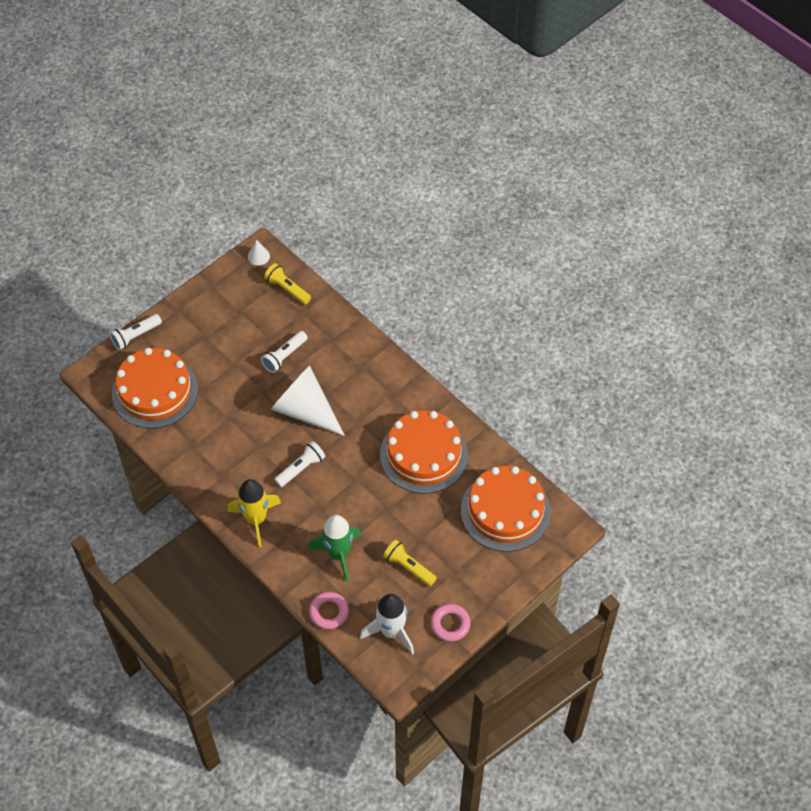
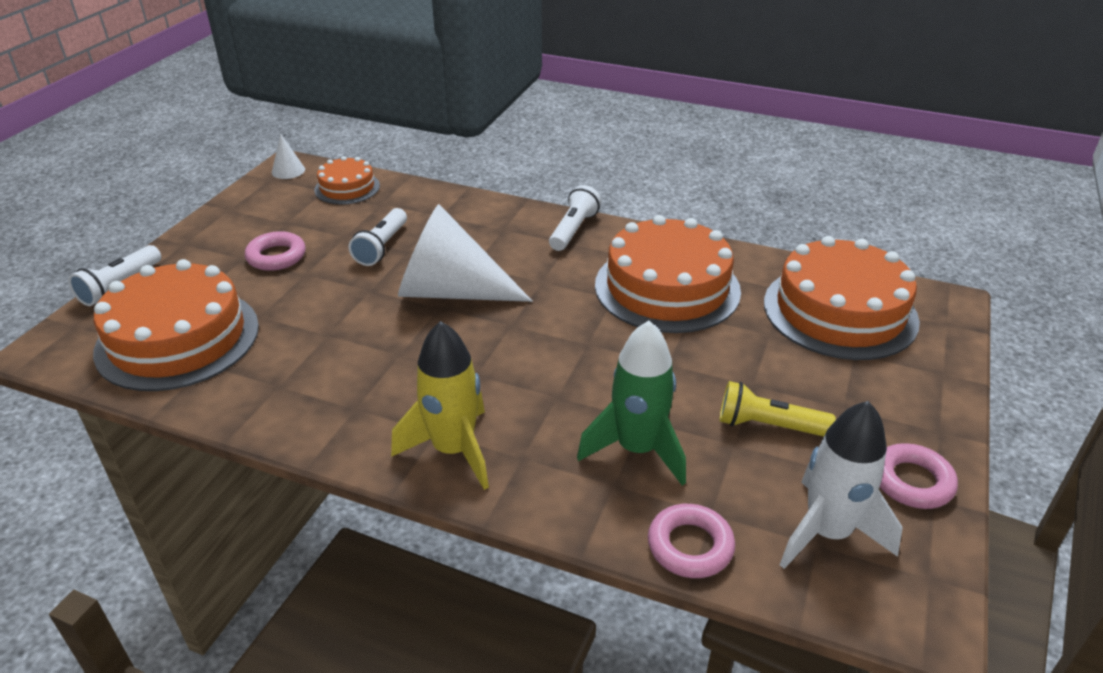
camera: 25 degrees left, 20 degrees down
(224, 342) = (276, 256): none -> pink ring
(287, 289) = (347, 188): yellow flashlight -> orange cake
(301, 468) = (489, 358): white flashlight -> white flashlight (573, 230)

